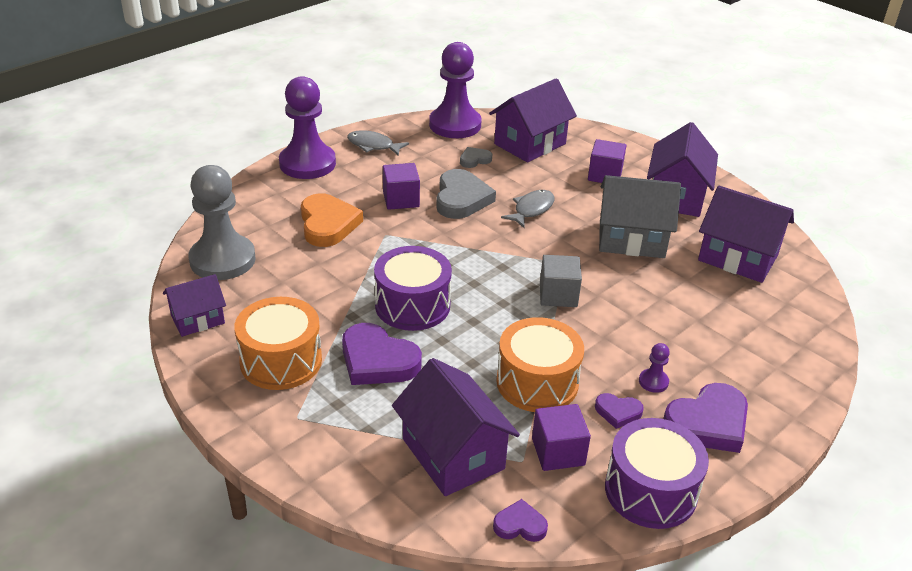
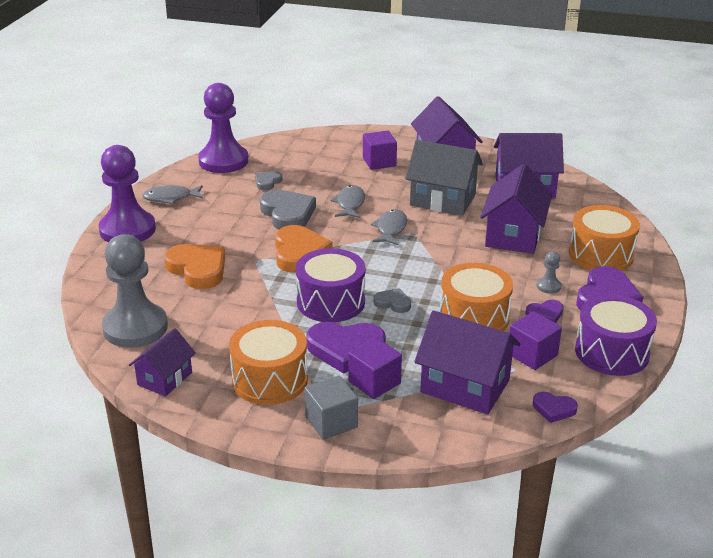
camera: 30 degrees left, 5 degrees down
(401, 199) = (239, 230): purple cube -> purple cube (374, 382)
(433, 243) = (299, 253): none -> orange heart
(470, 331) = (393, 303): none -> grey heart
(520, 525) = (553, 409): purple heart -> purple heart turned 135 degrees counterclockwise
(530, 144) = (299, 157): purple house -> purple house (513, 235)
(546, 251) = (390, 229): none -> grey fish
(558, 295) = (429, 255): grey cube -> grey cube (331, 422)
(631, 239) = (442, 200): grey house -> grey house turned 45 degrees clockwise
(653, 382) = (548, 286): purple pawn -> grey pawn
(752, 370) = (601, 255): none -> orange drum

